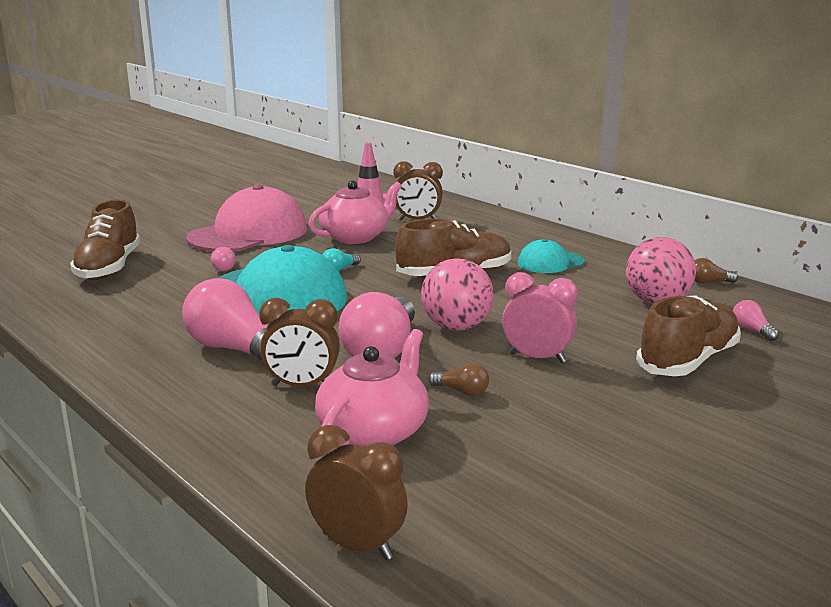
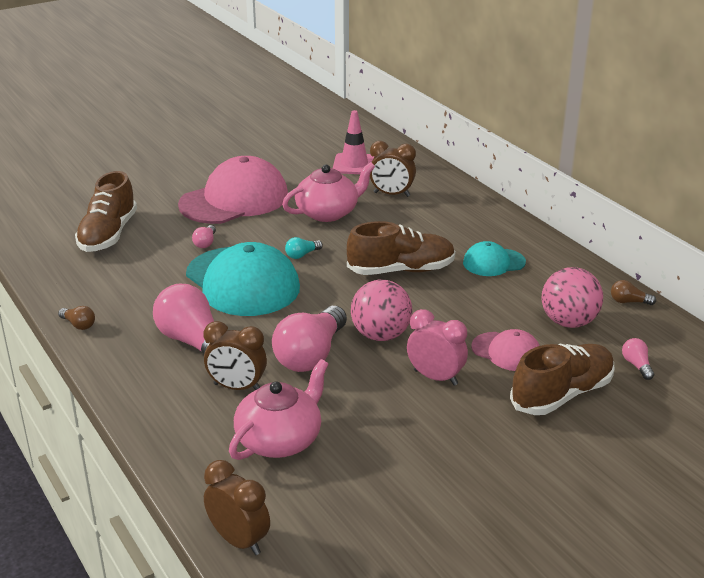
camera: 10 degrees right, 10 degrees up
(462, 391) = (360, 407): brown light bulb -> brown light bulb (78, 325)
(605, 330) = (506, 352): none -> pink cap

